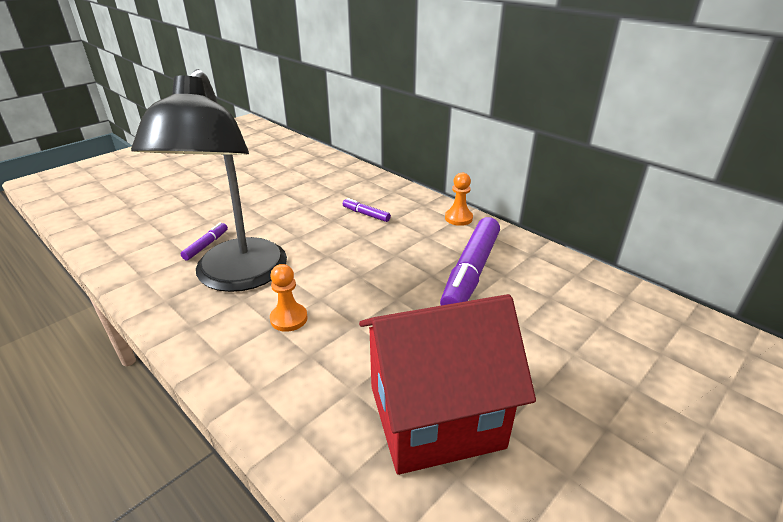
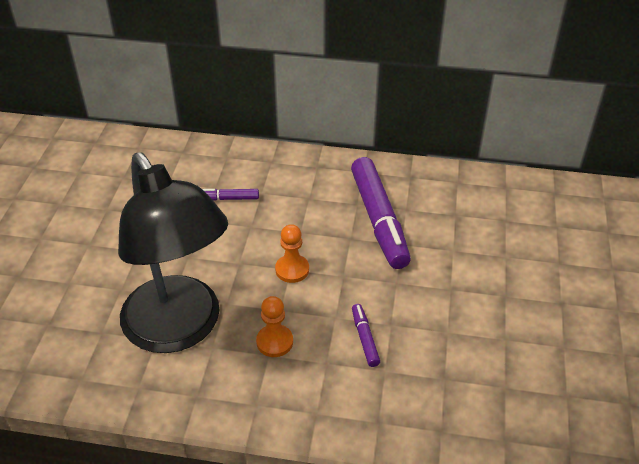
camera: 35 degrees left, 10 degrees up
(206, 245) = (105, 312): purple marker -> purple marker (365, 338)
(435, 416) = (457, 356): red house -> none
(458, 218) = (318, 164): orange pawn -> orange pawn (292, 270)

